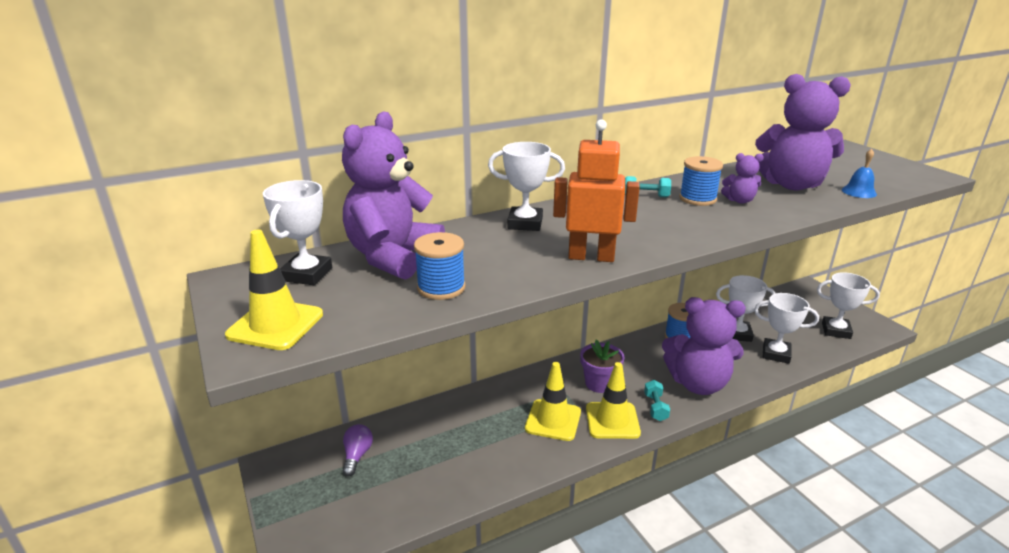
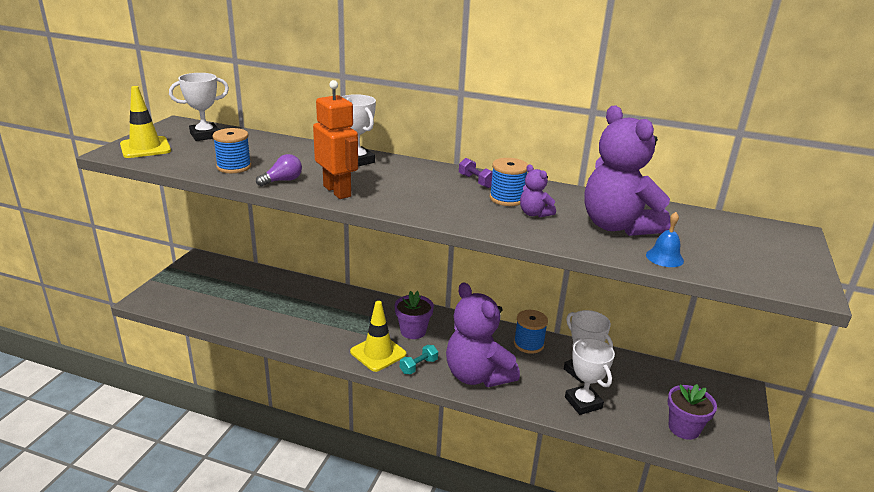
camera: 45 degrees right, 0 degrees up
(357, 455) = (233, 279): purple light bulb -> purple light bulb (282, 181)
(393, 257) = (254, 145): purple teddy bear -> none
(553, 420) = (347, 329): yellow traffic cone -> none
(646, 196) = (476, 181): turquoise dumbbell -> purple dumbbell
(836, 330) = (684, 428): white trophy -> purple flower pot

